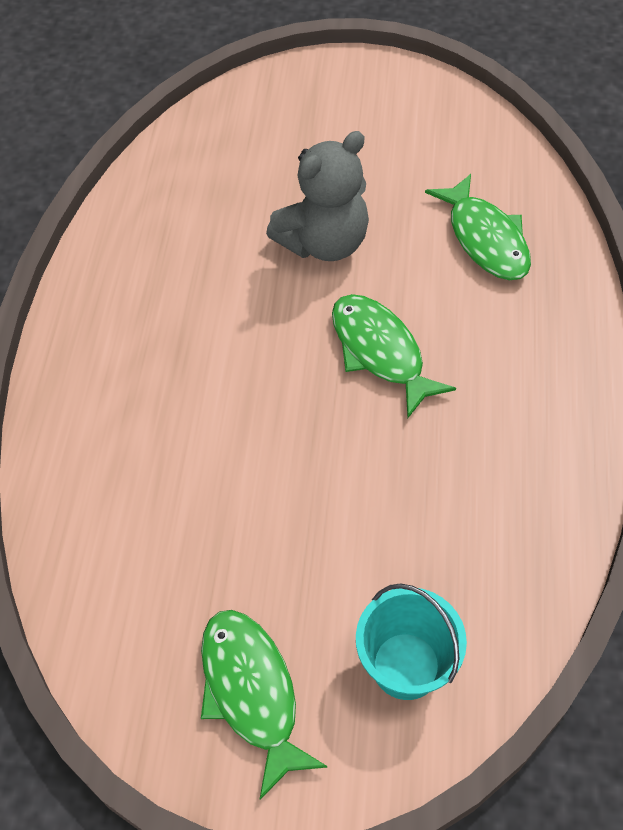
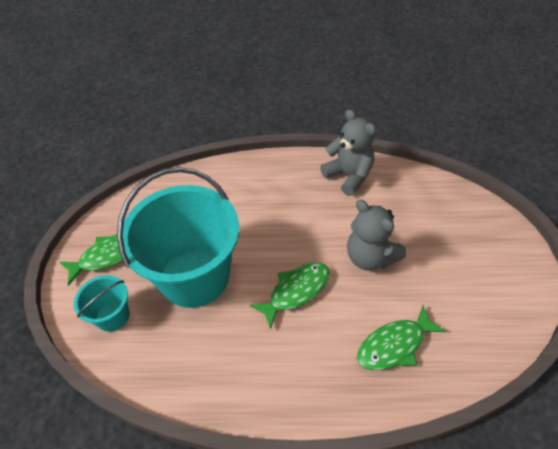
camera: 85 degrees right, 5 degrees down
(134, 246) = (349, 176): none -> grey teddy bear
(328, 513) = (194, 276): none -> turquoise bucket

